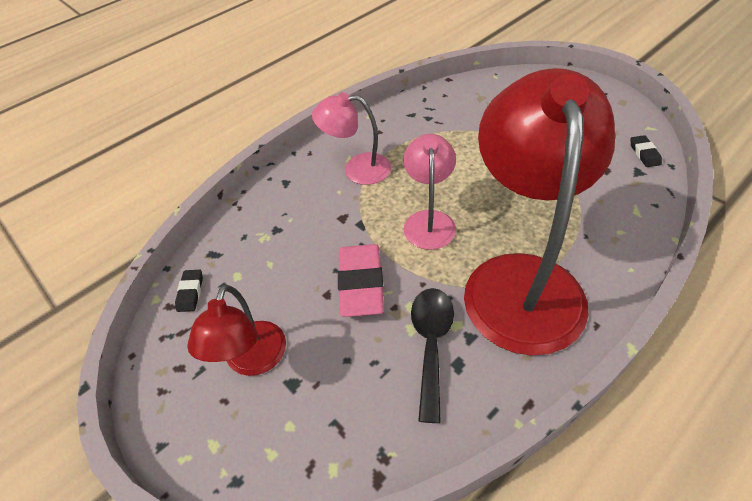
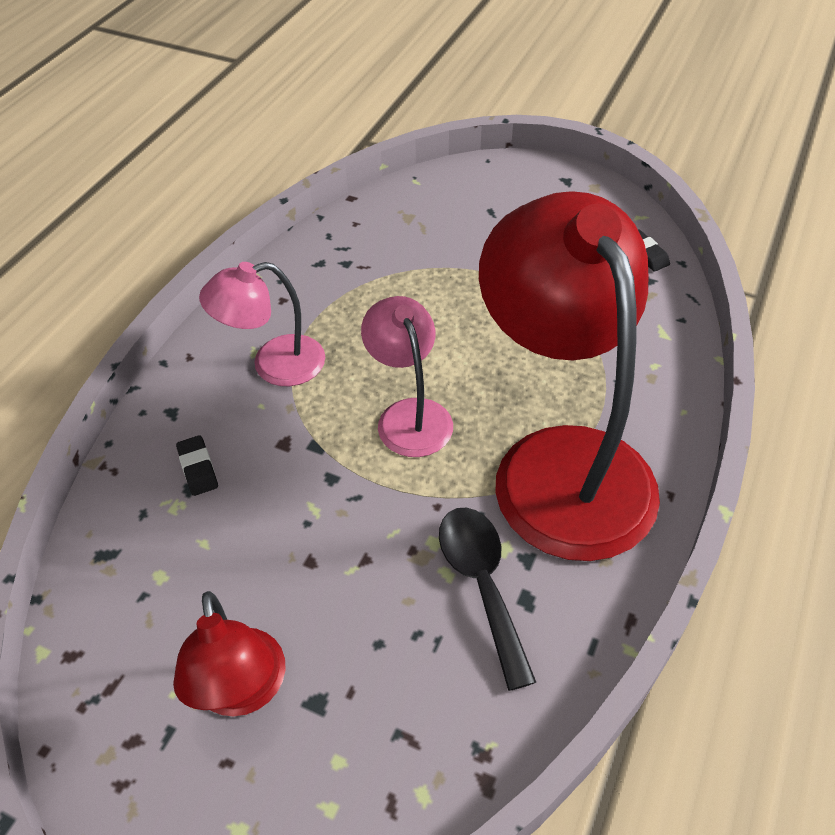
camera: 25 degrees left, 0 degrees up
(190, 292) = (96, 624): black eraser -> black eraser (198, 468)
(361, 283) = (352, 531): pink eraser -> none

